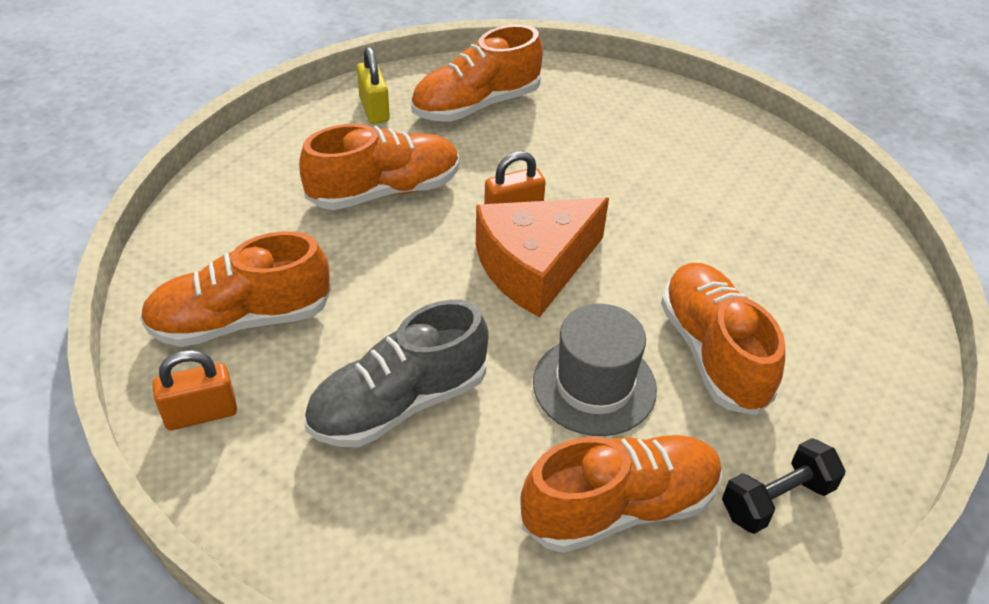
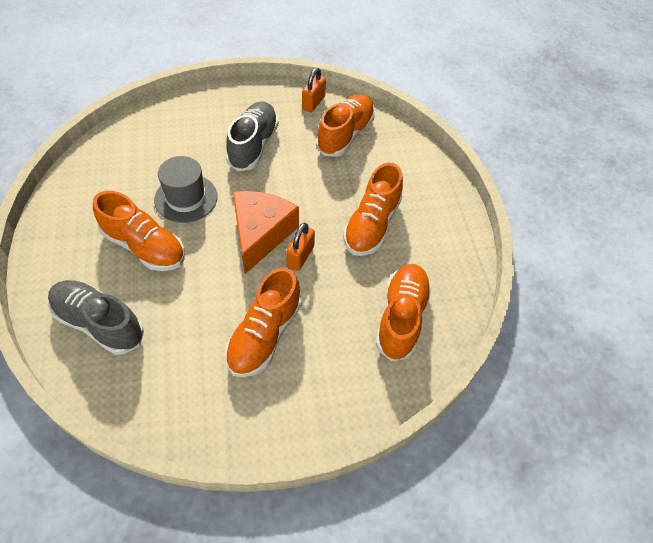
camera: 135 degrees right, 10 degrees up
(374, 109) = (444, 270): yellow padlock -> none
(620, 507) = (141, 162): orange shoe -> orange shoe (264, 335)
(776, 499) = (81, 200): black dumbbell -> none
(834, 295) = (99, 323): none -> grey shoe

